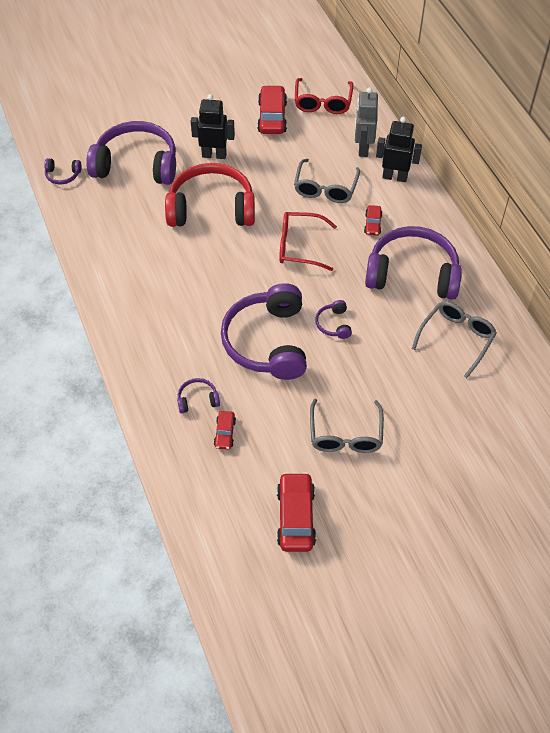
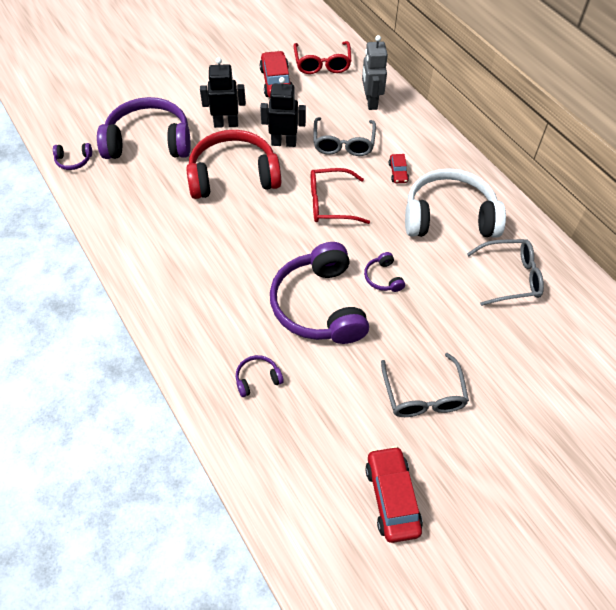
camera: 10 degrees left, 0 degrees up
(225, 433) = (294, 412): red car -> none
(394, 177) = (408, 125): black robot -> black robot (283, 143)
(412, 274) = (449, 216): purple headphones -> white headphones
(456, 339) = (509, 277): grey glasses -> grey glasses turned 60 degrees clockwise

